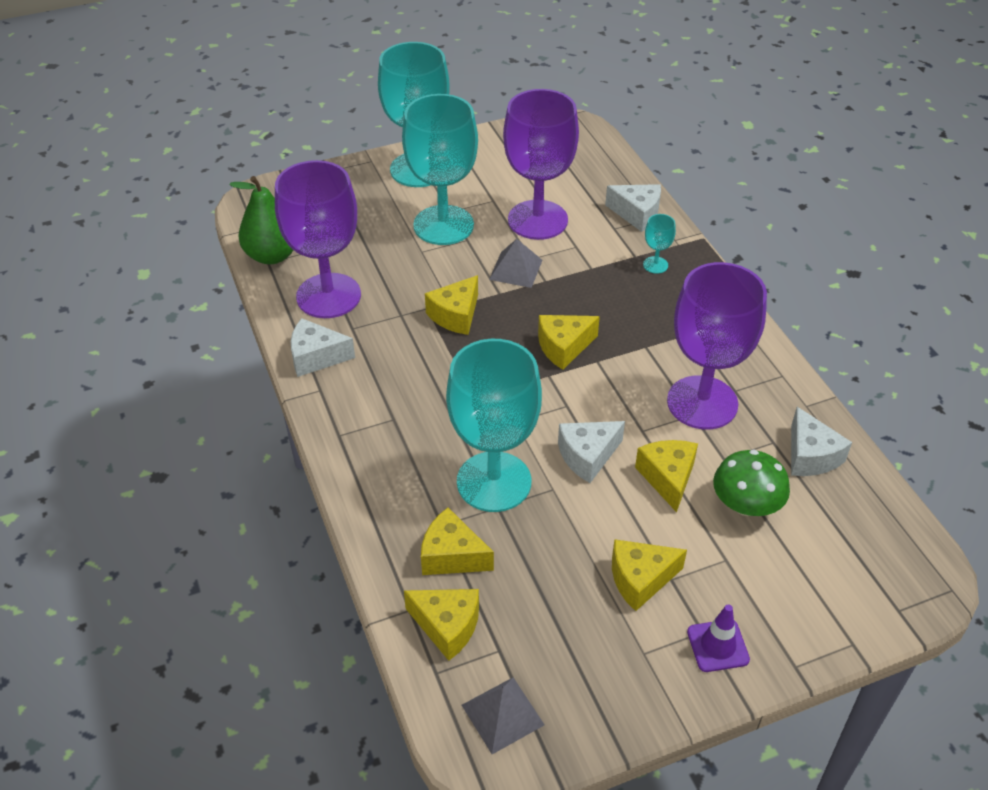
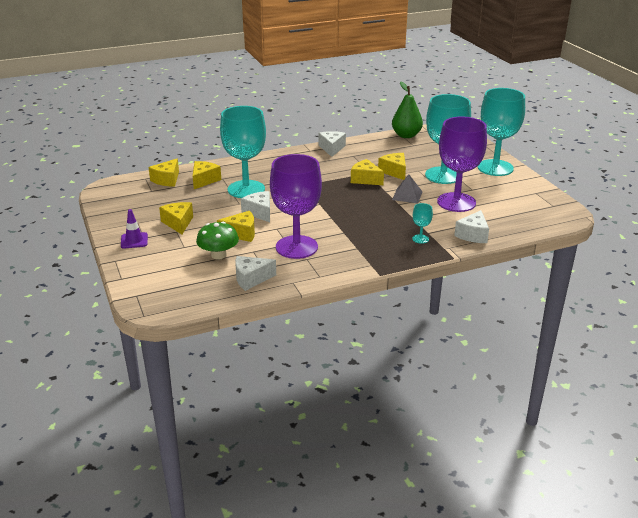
camera: 90 degrees right, 15 degrees down
(328, 296) = (377, 149): purple goblet -> none
(502, 714) = (120, 191): grey pyramid -> none
(563, 347) = (342, 208): yellow cheese -> yellow cheese (394, 172)

